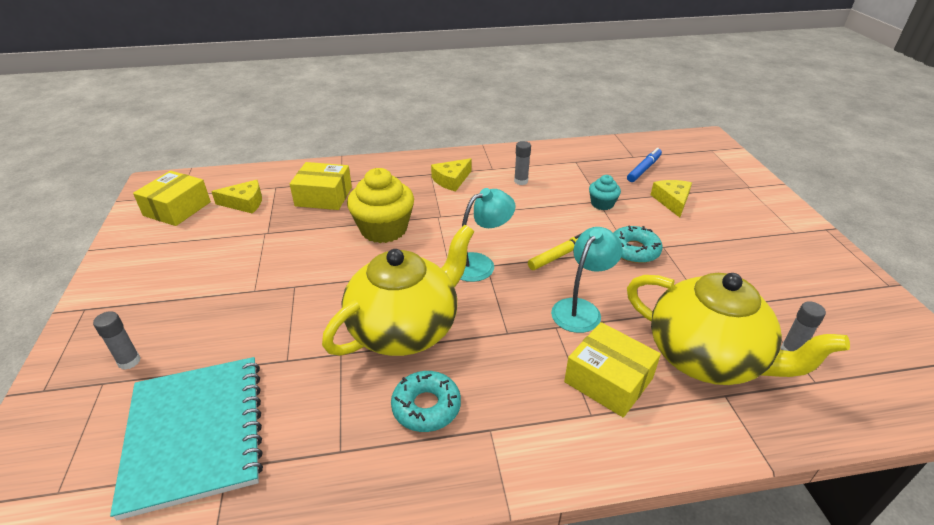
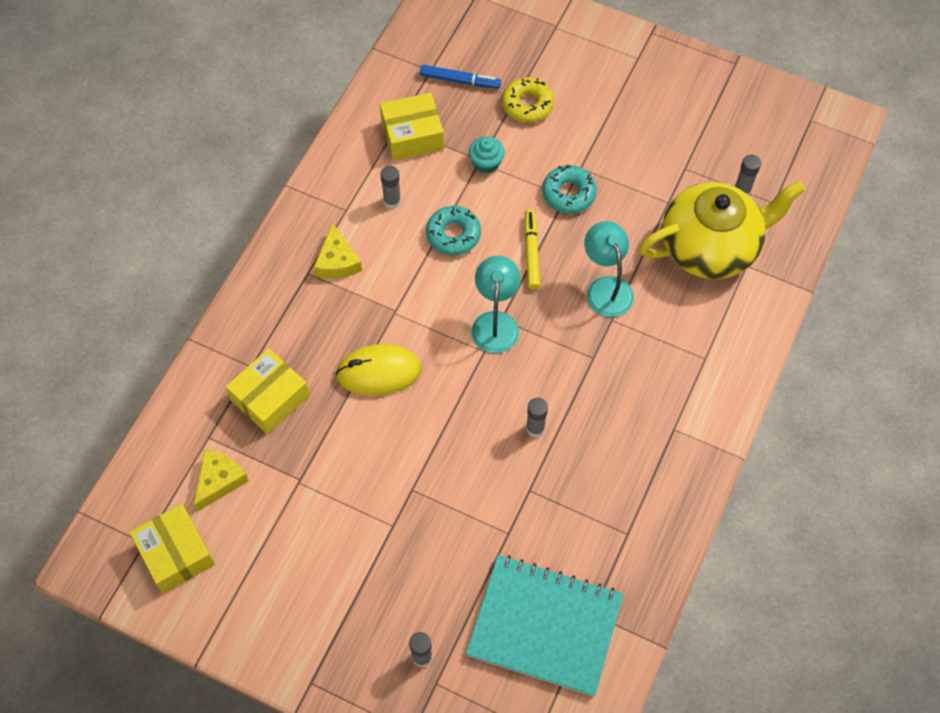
camera: 55 degrees left, 25 degrees up
(384, 229) = (379, 372): yellow cupcake -> yellow mouse
(405, 329) = (535, 428): yellow teapot -> grey glue stick
(426, 407) = (626, 458): turquoise donut -> turquoise donut (453, 234)
(608, 380) = (685, 325): yellow box -> yellow box (412, 135)
(644, 169) = (460, 81): blue marker -> blue marker turned 120 degrees clockwise
(672, 201) = (527, 105): yellow cheese -> yellow donut

